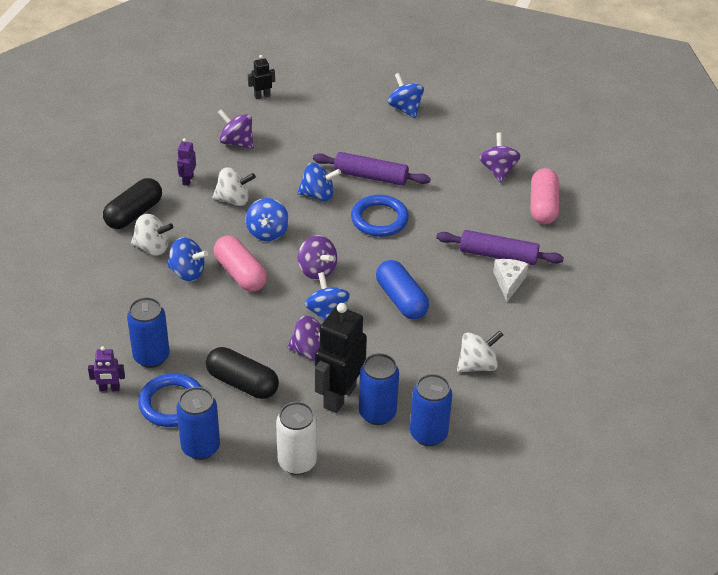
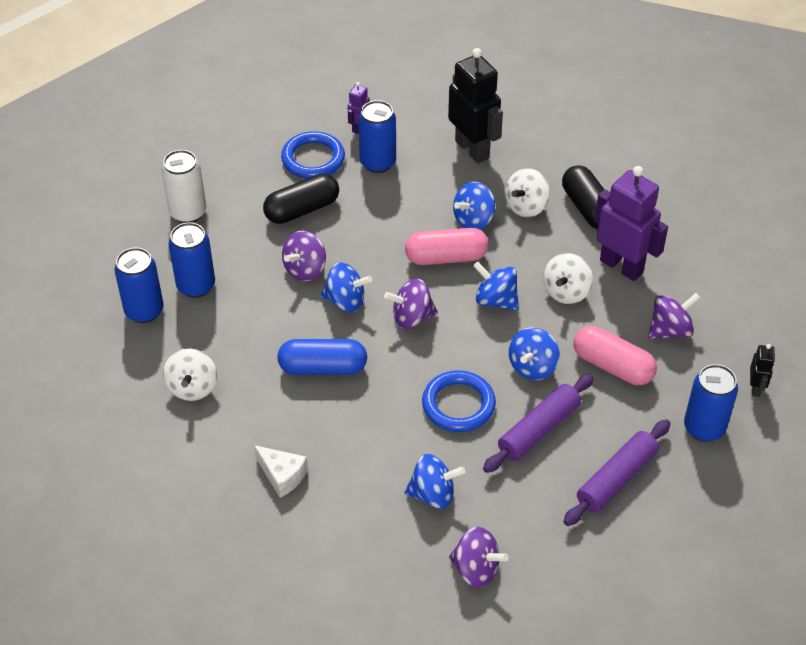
camera: 120 degrees right, 5 degrees up
(187, 180) = (621, 266): purple robot -> purple robot, size x2.14
(200, 447) = (252, 161): blue can -> blue can (704, 428)
(339, 396) = (236, 267): black robot -> black robot (472, 149)
(405, 108) = (659, 529): blue spinning top -> blue spinning top (433, 494)
(498, 255) = (329, 488): purple rolling pin -> purple rolling pin (616, 479)
(543, 206) = (381, 582): pink capsule -> pink capsule (612, 366)

